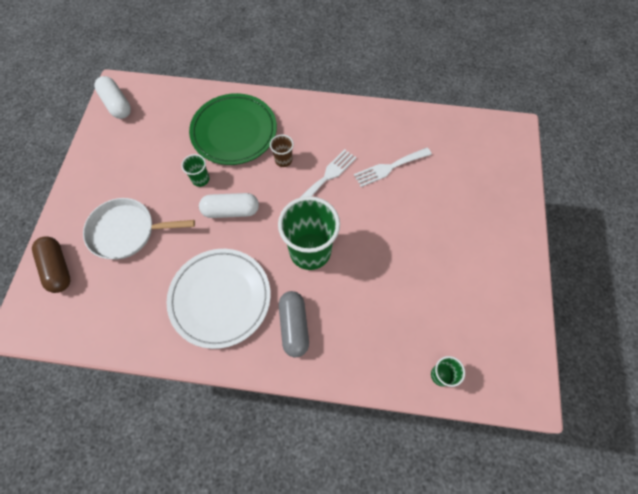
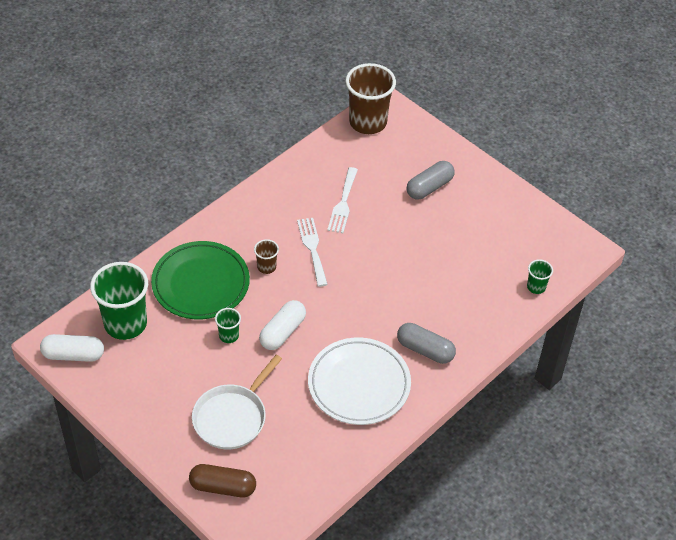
camera: 55 degrees left, 15 degrees down
(310, 251) = (370, 301): green cup -> green cup (125, 324)
(465, 215) = (429, 187): none -> grey capsule
(485, 130) = (368, 122): none -> brown cup

